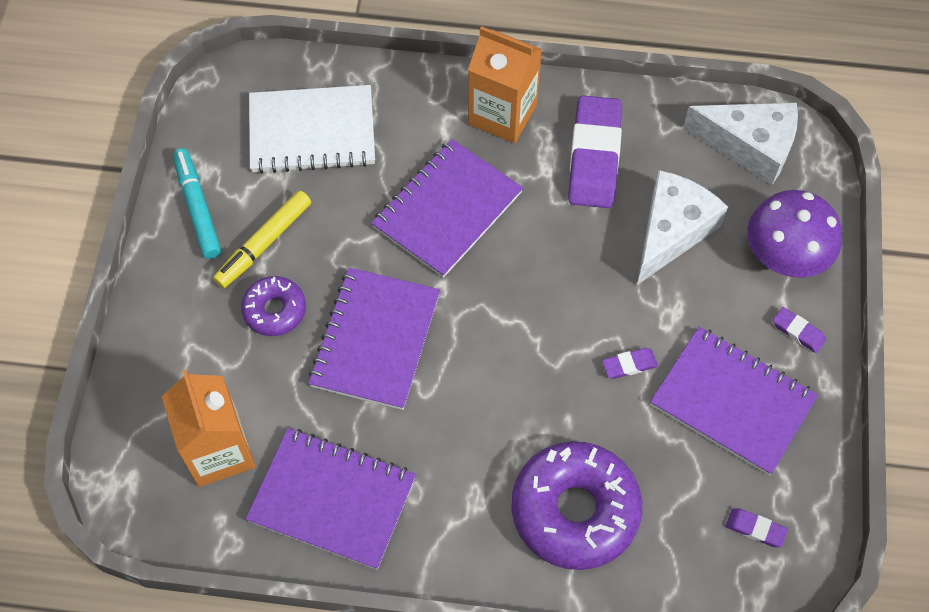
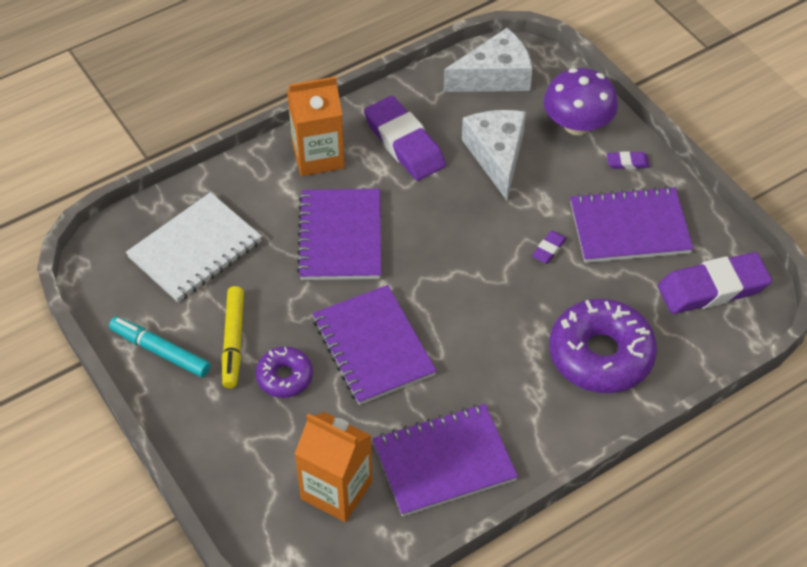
camera: 40 degrees left, 10 degrees down
(755, 529) = (712, 288): purple eraser -> purple eraser, size x2.33

